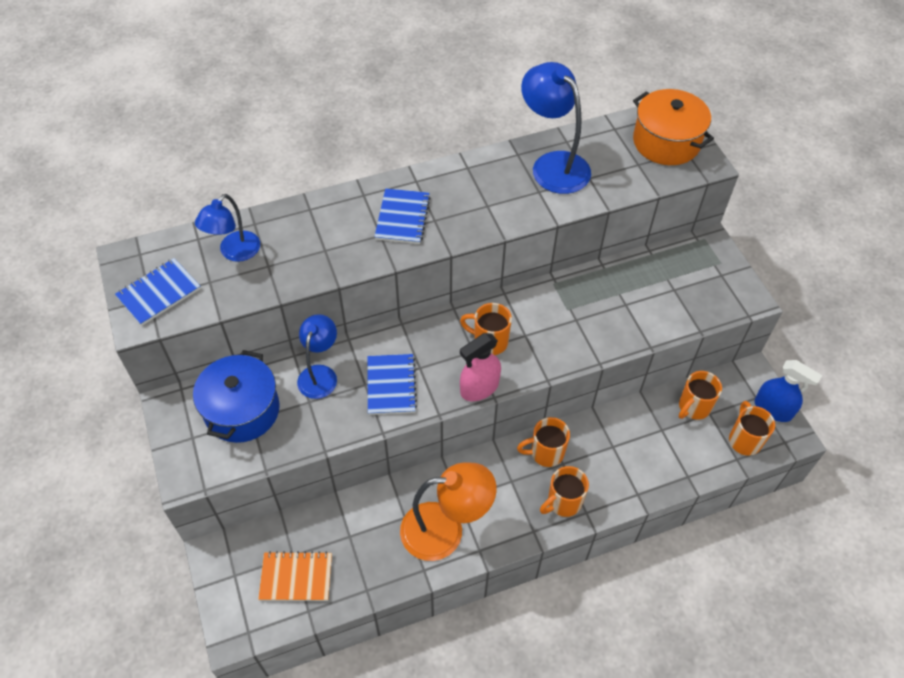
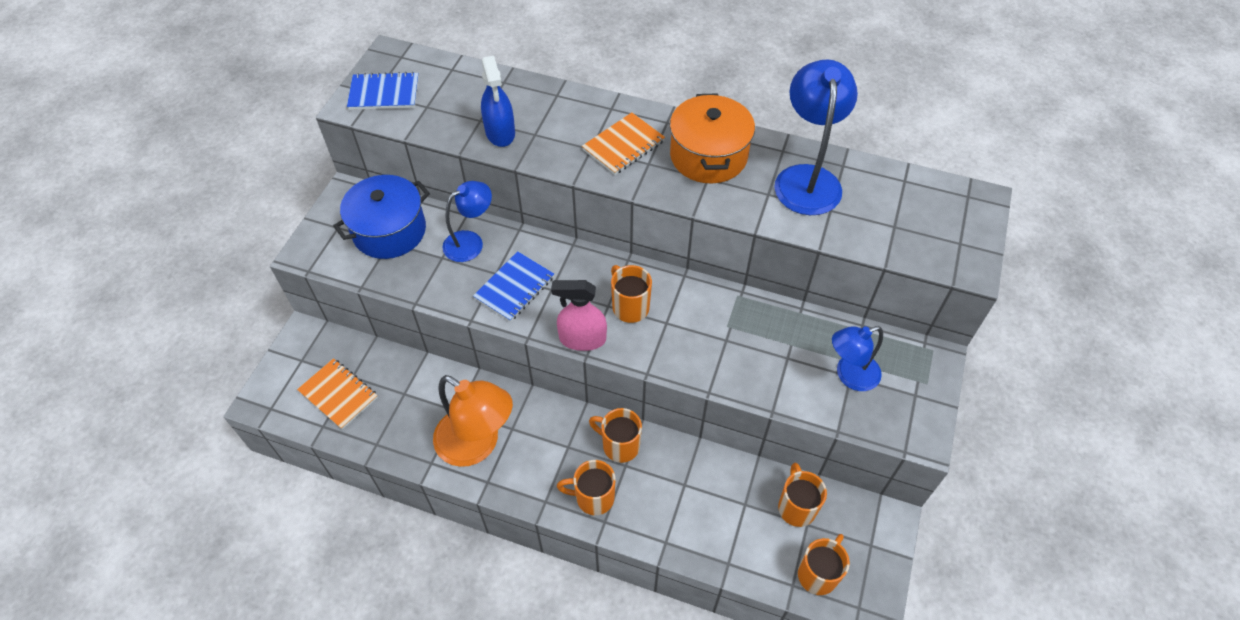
camera: 40 degrees right, 0 degrees up
(234, 252) = (466, 95): blue lamp -> blue lamp (849, 375)
(402, 218) = (623, 145): blue notebook -> orange notebook
(666, 142) = (947, 223): orange pot -> orange pot (708, 156)
(693, 407) = (796, 507): orange mug -> orange mug turned 90 degrees clockwise
(773, 409) = (878, 568): blue spray bottle -> blue spray bottle (500, 133)

